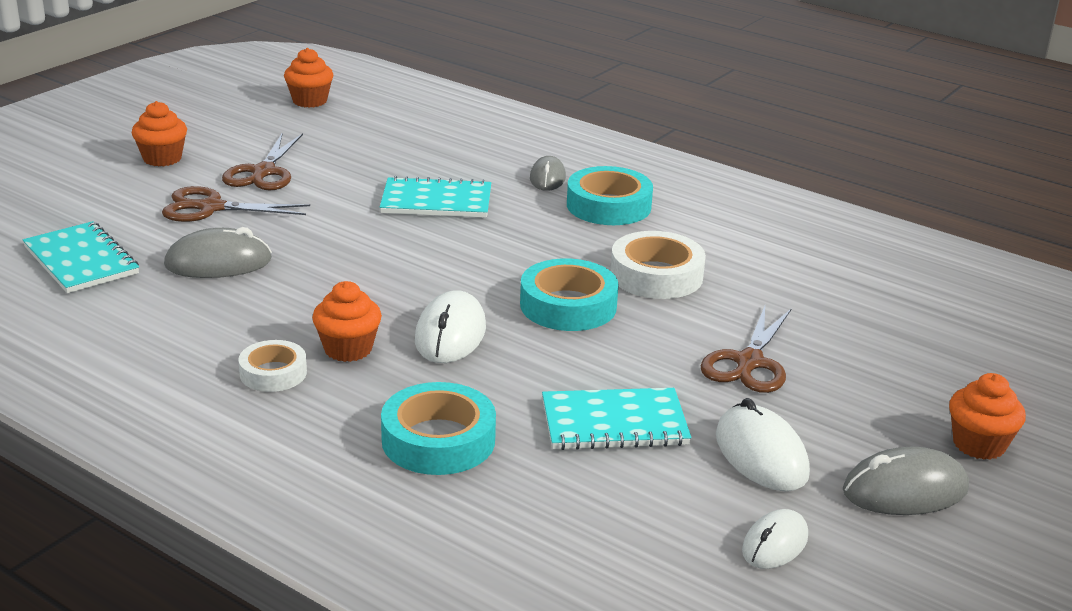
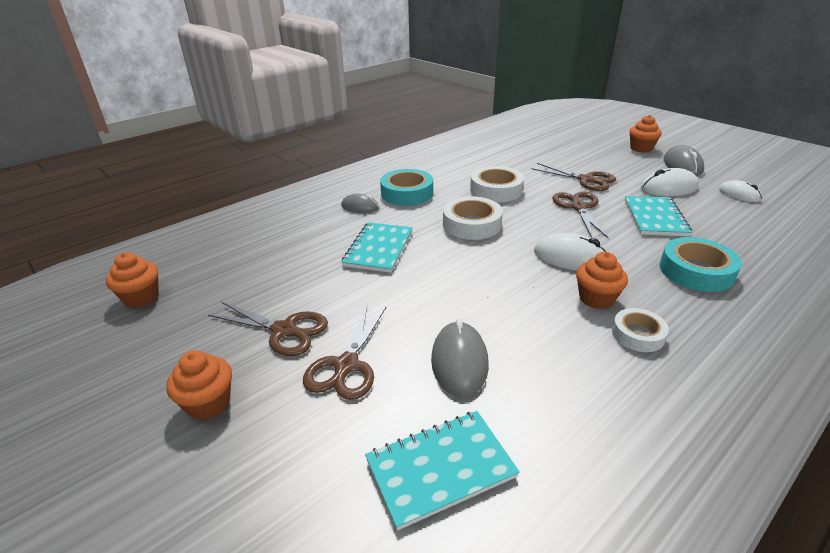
camera: 75 degrees left, 5 degrees up
(526, 259) = (472, 224): none -> white tape
(568, 305) = (531, 217): turquoise tape -> none
(624, 349) = (578, 207): none -> brown scissors

